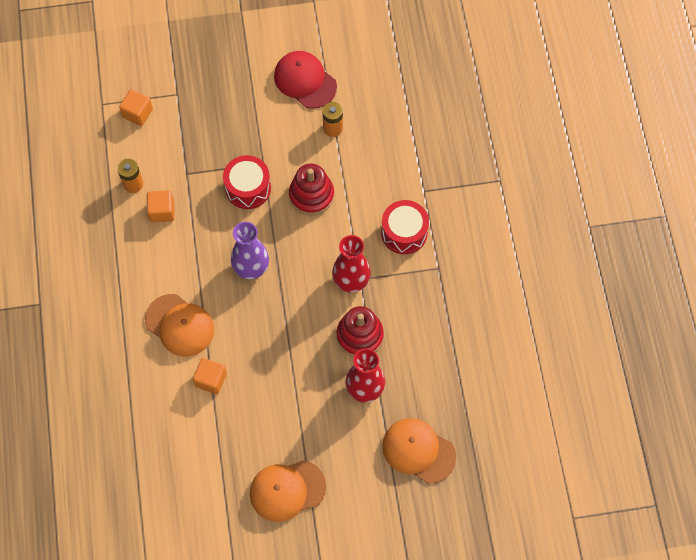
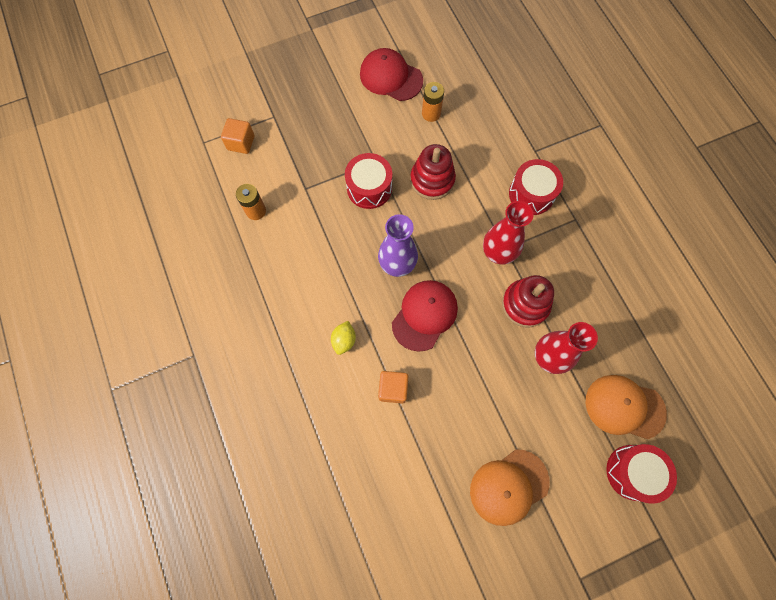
camera: 15 degrees left, 5 degrees up
(162, 211) = (292, 230): orange cube -> none
(180, 325) = (344, 340): orange cap -> yellow lemon
(261, 321) = (424, 315): none -> red cap
(404, 508) = (633, 472): none -> red drum

